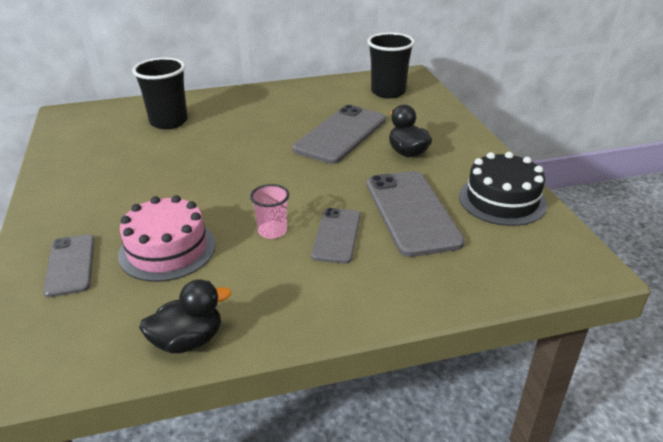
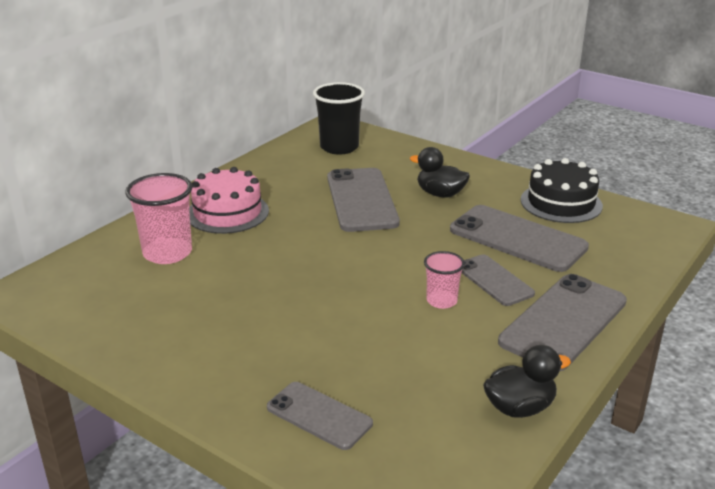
camera: 40 degrees left, 5 degrees down
(167, 249) = (382, 358): pink cake -> pink cake (227, 212)
(169, 122) = (167, 253): black cup -> pink cup
(188, 340) = (519, 408): black duck -> black duck turned 45 degrees clockwise
(335, 296) = (563, 322): none -> grey phone

